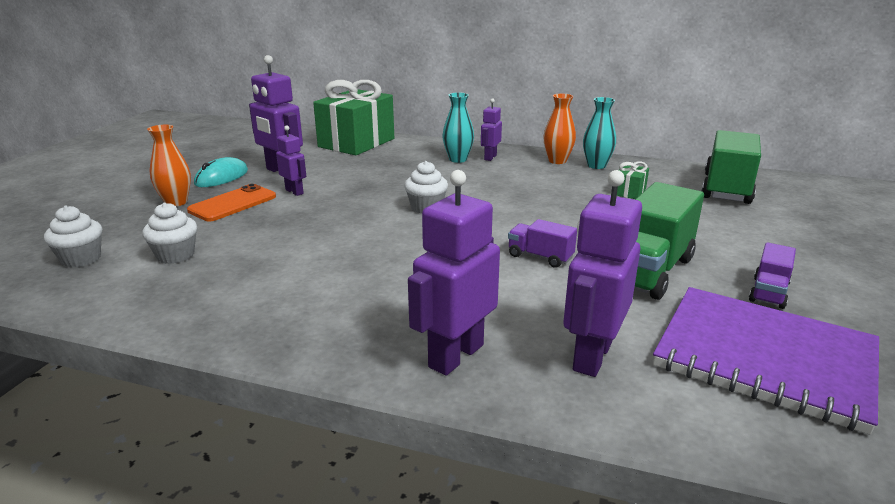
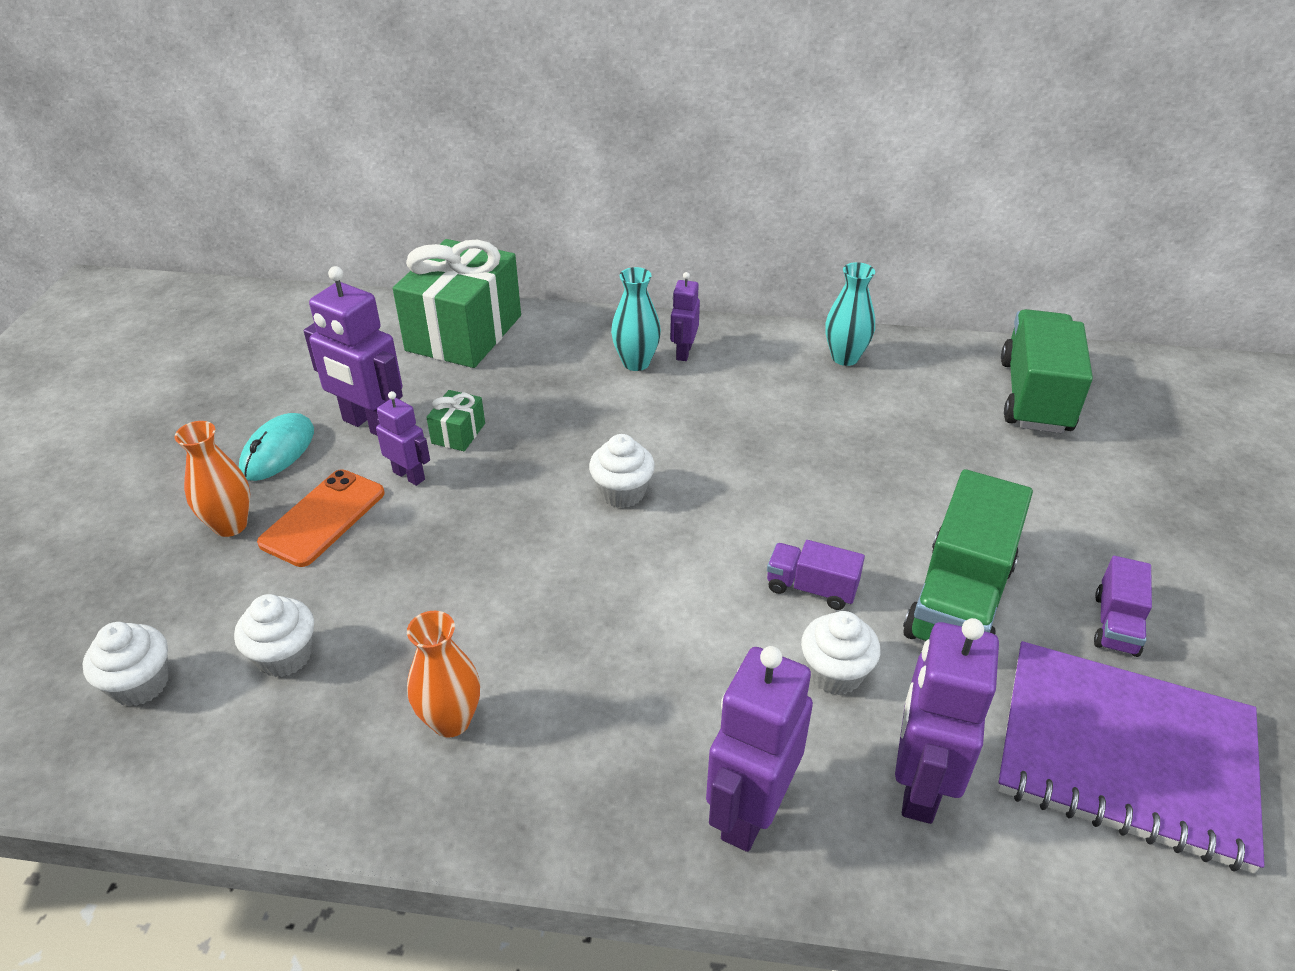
camera: 10 degrees left, 15 degrees up
(544, 296) = (835, 673): none -> white cupcake
(557, 161) = (785, 351): orange vase -> orange vase (451, 721)
(629, 192) = (903, 419): green gift -> green gift (458, 433)

